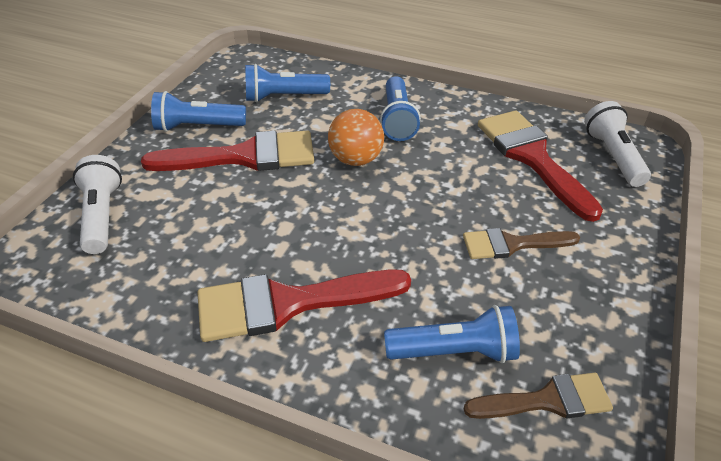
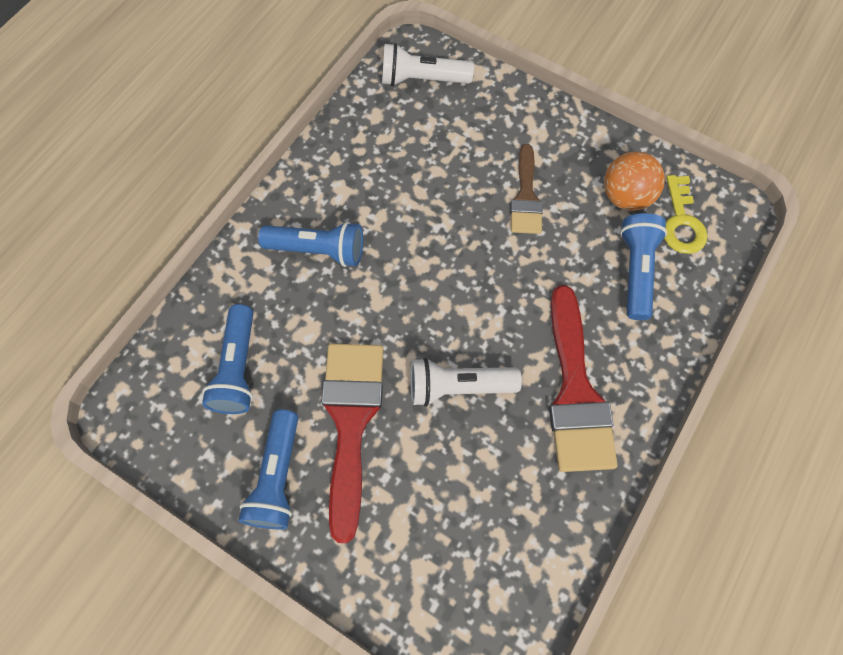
camera: 80 degrees left, 25 degrees up
(101, 216) = (428, 584): white flashlight -> white flashlight (458, 386)
(356, 159) = (381, 304): orange ball -> orange ball (625, 197)
(532, 158) = (411, 144): red brush -> none
(547, 400) = (681, 222): brown brush -> yellow key

